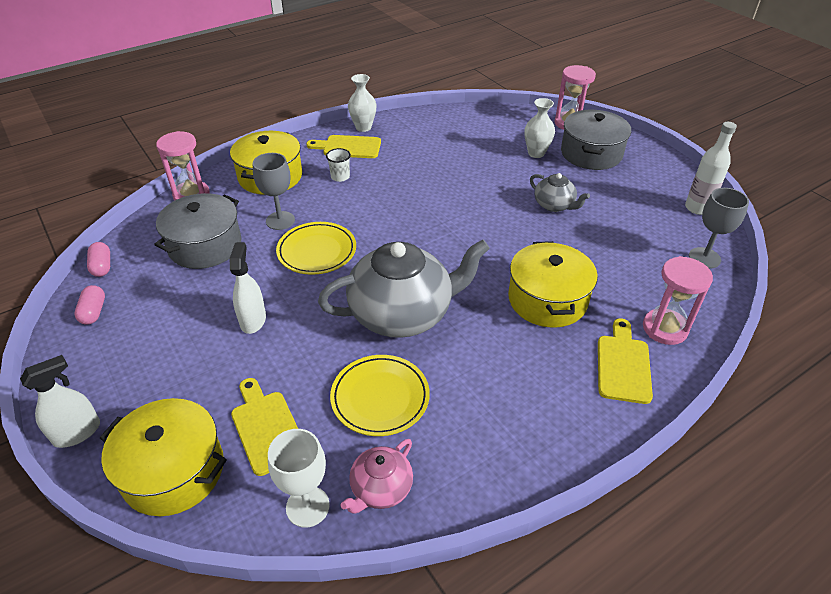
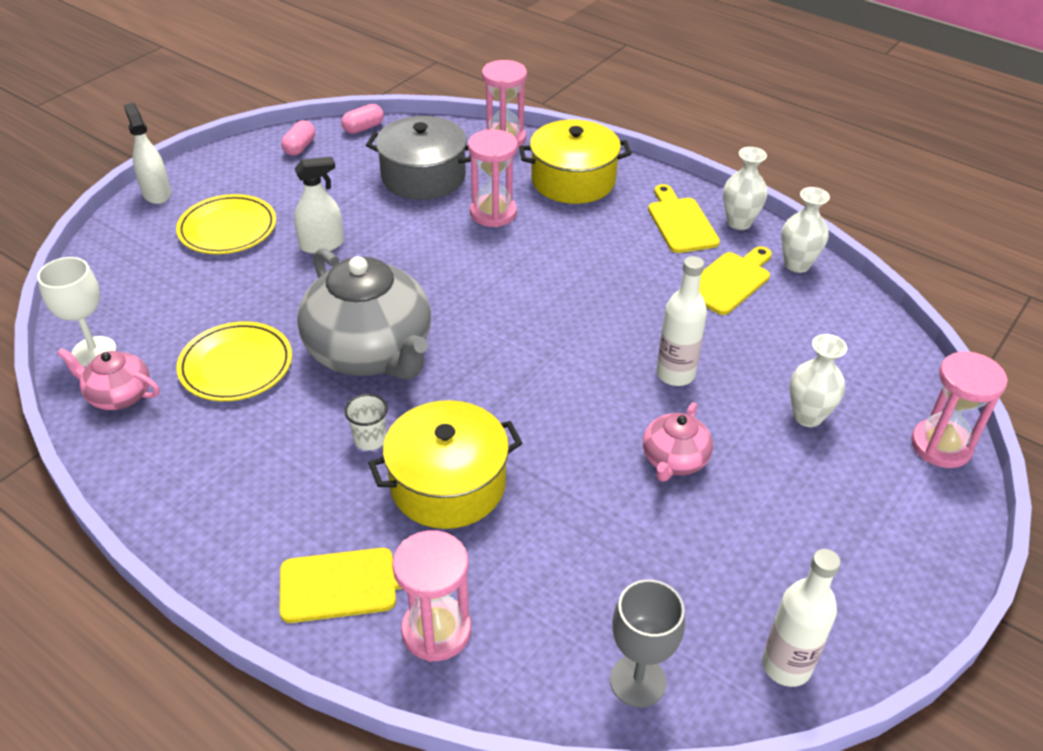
camera: 70 degrees right, 0 degrees up
(77, 433) = (156, 193): white spray bottle -> white spray bottle turned 150 degrees counterclockwise
(94, 312) = (300, 147): pink capsule -> pink capsule turned 45 degrees counterclockwise
(173, 471) = (124, 259): yellow pot -> none
(266, 428) = (180, 298): yellow cutting board -> yellow cutting board (729, 281)
(280, 220) = (493, 213): grey goblet -> pink hourglass
(317, 251) = (451, 256): yellow plate -> yellow plate (228, 229)
(340, 177) = (608, 234): white cup -> white cup (370, 439)
(414, 120) = (797, 264): none -> white vase
(485, 186) = (675, 374): none -> white bottle
(554, 205) = (674, 460): grey teapot -> pink teapot
(591, 153) = (860, 489): grey pot -> none

